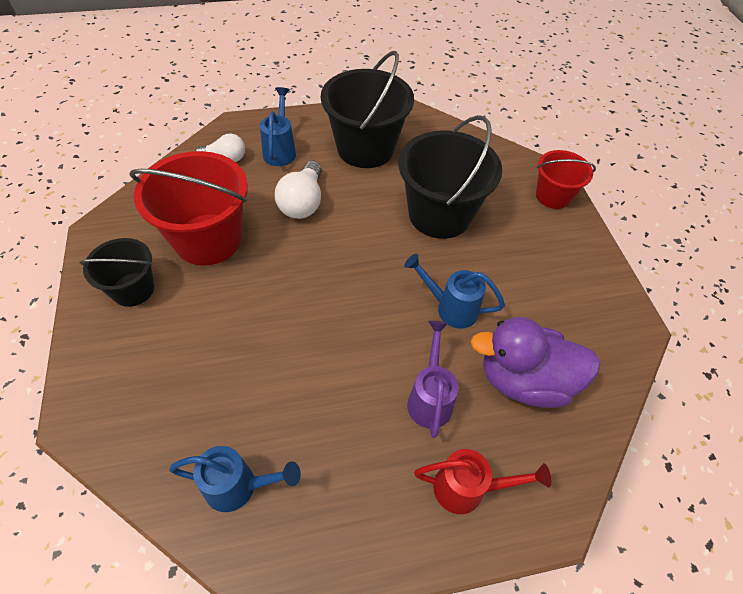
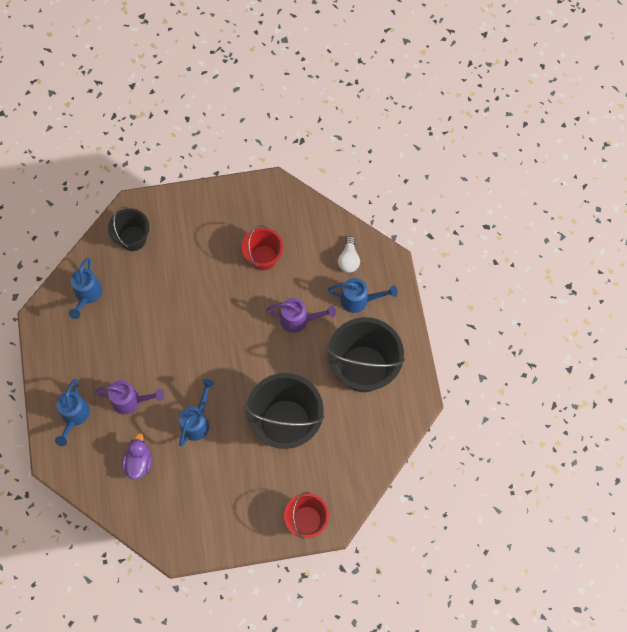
camera: 95 degrees right, 15 degrees up
(133, 289) = (221, 218): black bucket -> black bucket (133, 238)
(208, 239) = (263, 257): red bucket -> red bucket, size x0.58
(303, 202) = (299, 320): white light bulb -> purple watering can
(468, 489) = (74, 417): red watering can -> blue watering can
(524, 380) = (139, 462): purple duck -> purple duck, size x0.57

